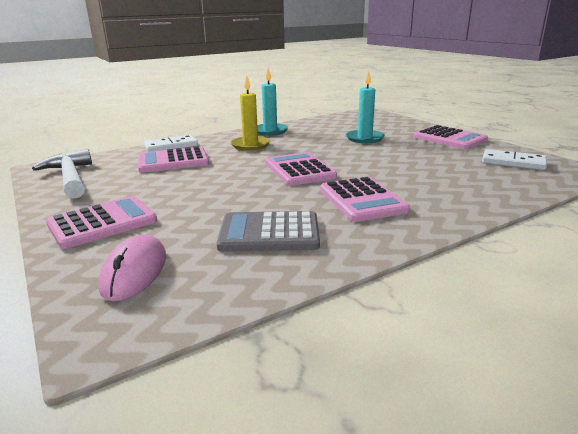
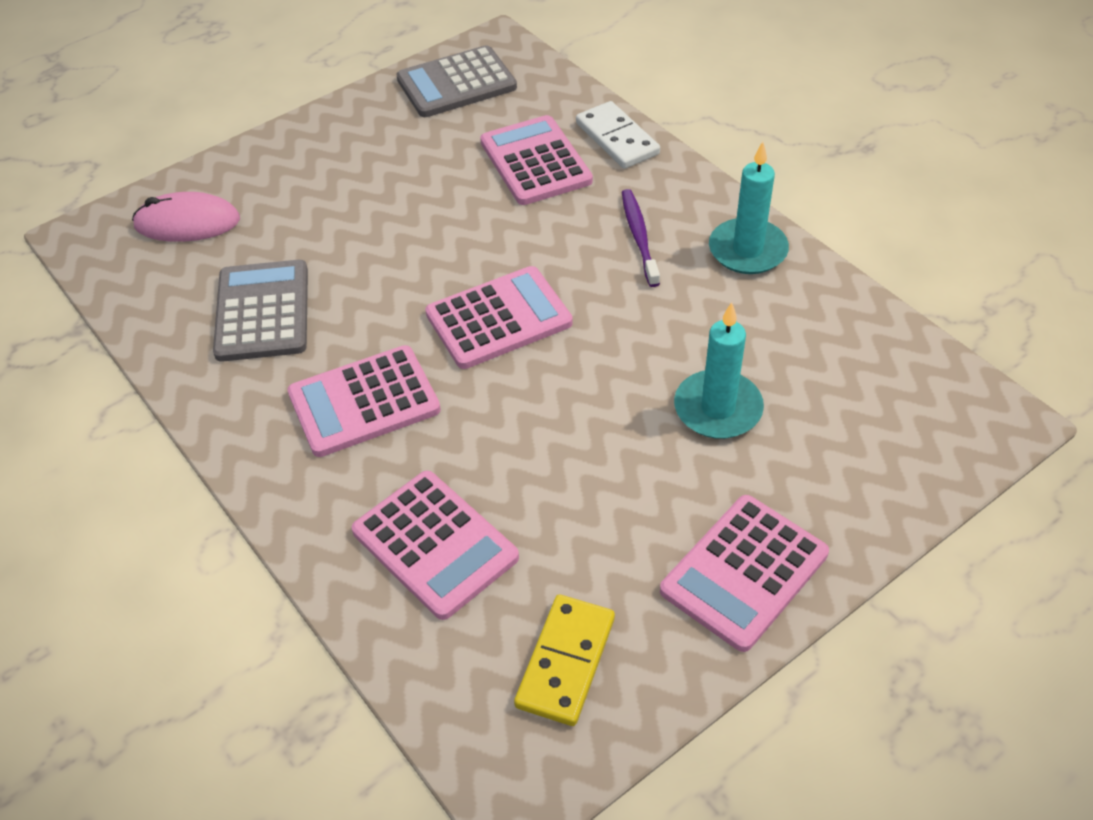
camera: 85 degrees right, 25 degrees up
(70, 177) = (456, 83): white hammer -> grey calculator
(102, 223) = (304, 163): pink calculator -> pink calculator (435, 544)
(250, 145) = (639, 236): yellow candle -> purple toothbrush
(513, 162) = (565, 662): white domino -> yellow domino

